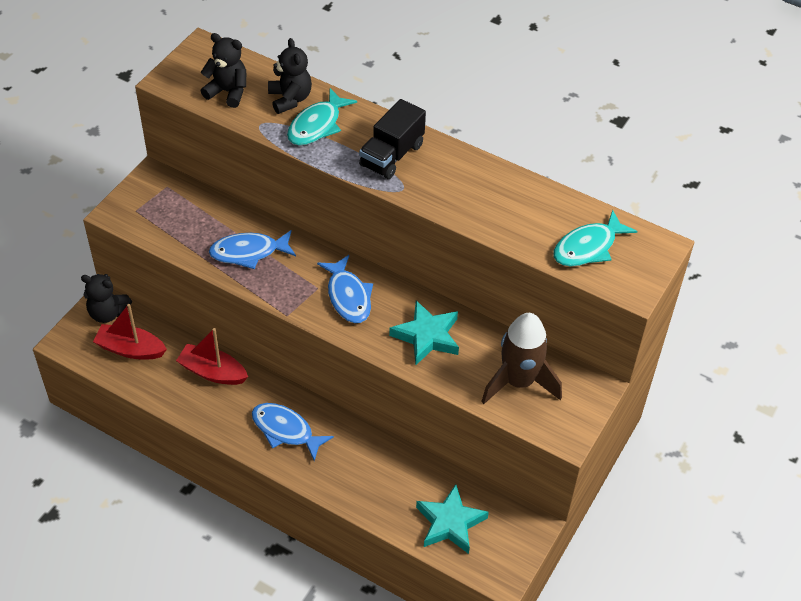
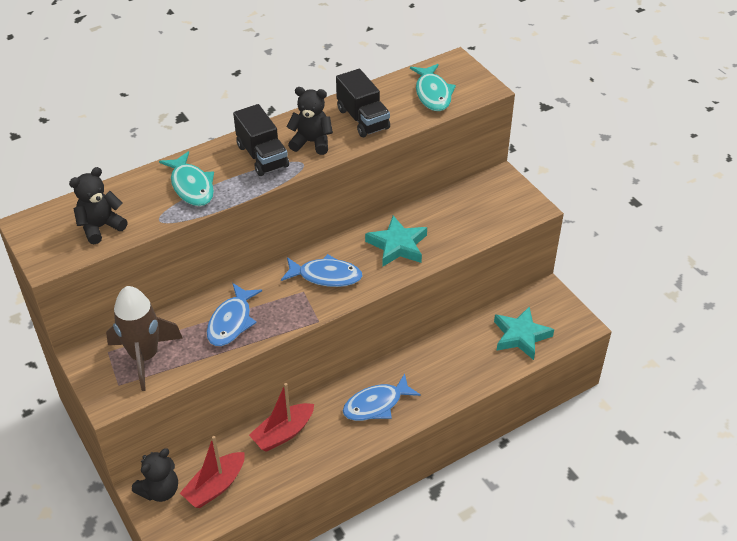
camera: 60 degrees left, 5 degrees down
(290, 99) = (146, 191): black teddy bear -> black teddy bear (311, 142)
(502, 207) = (363, 119): none -> black truck
(518, 382) = (472, 213): brown rocket -> brown rocket (144, 357)

